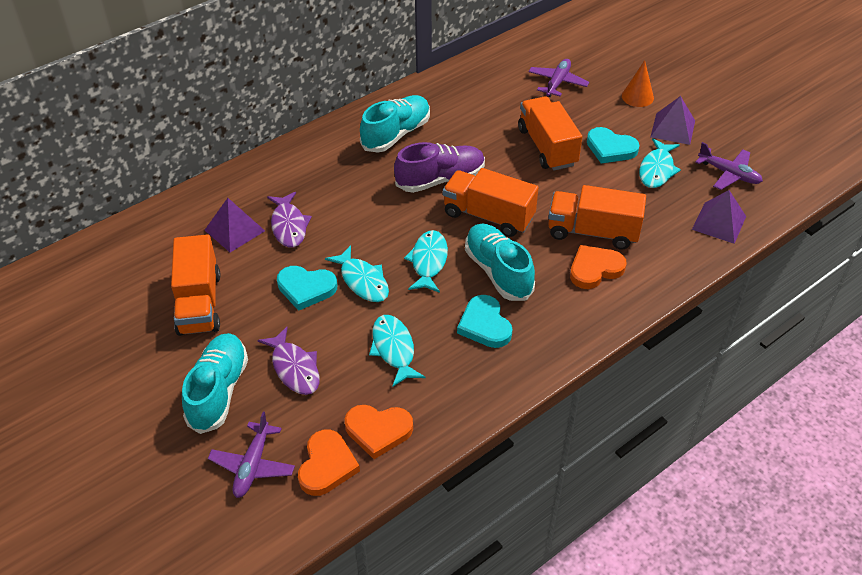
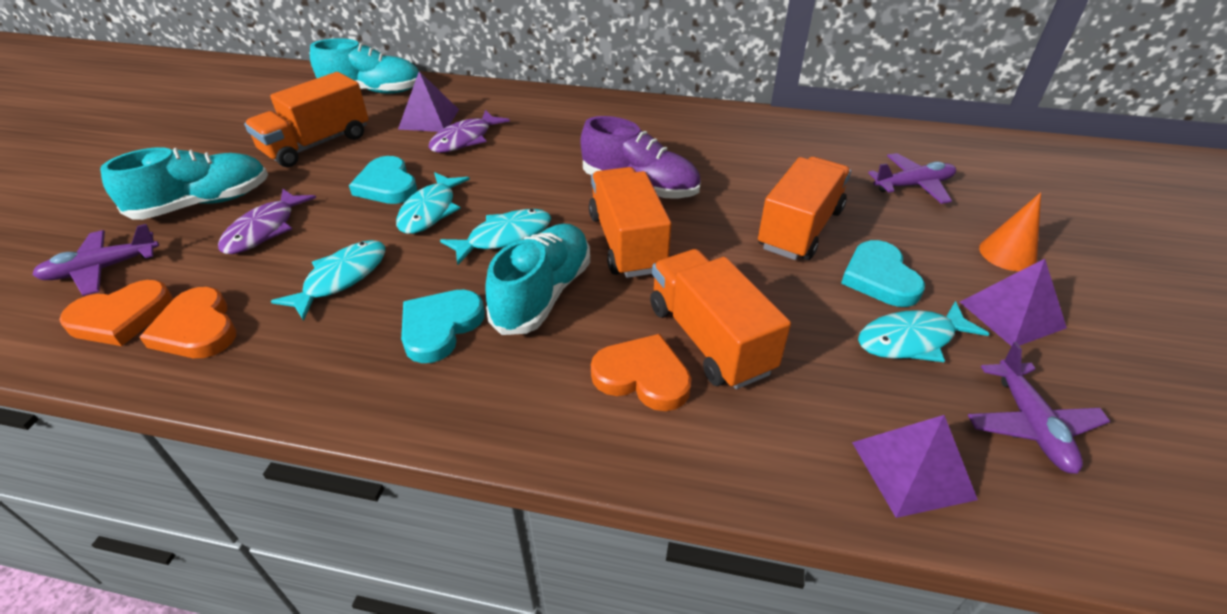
camera: 50 degrees right, 5 degrees down
(396, 134) = (666, 133): turquoise shoe -> turquoise shoe (373, 91)

